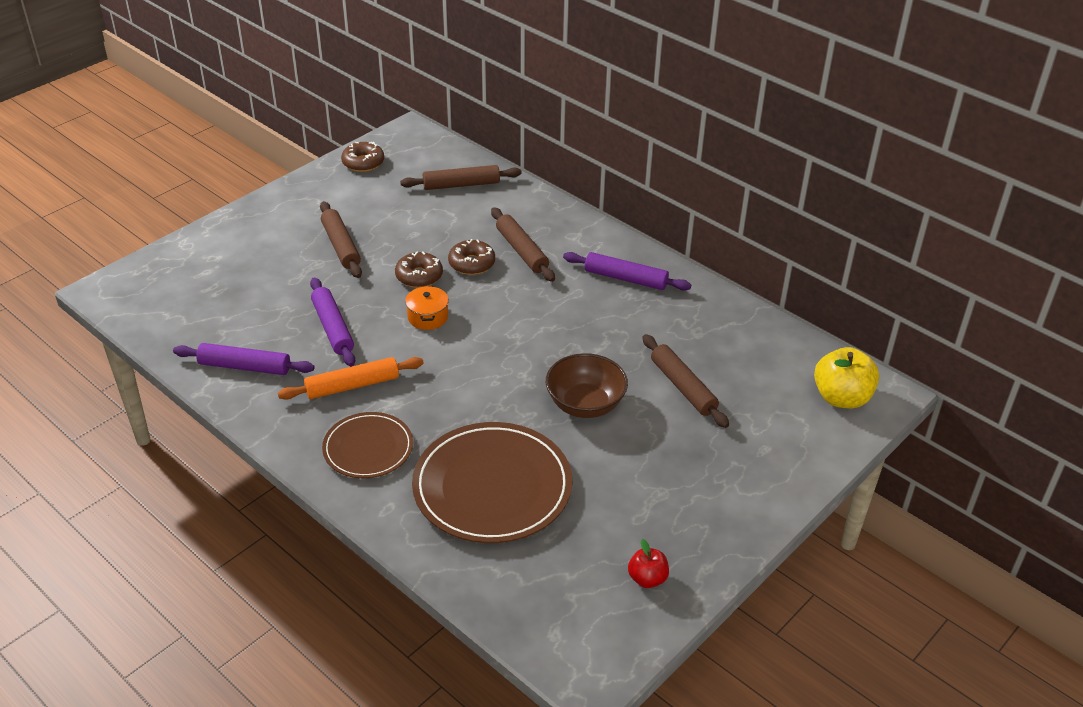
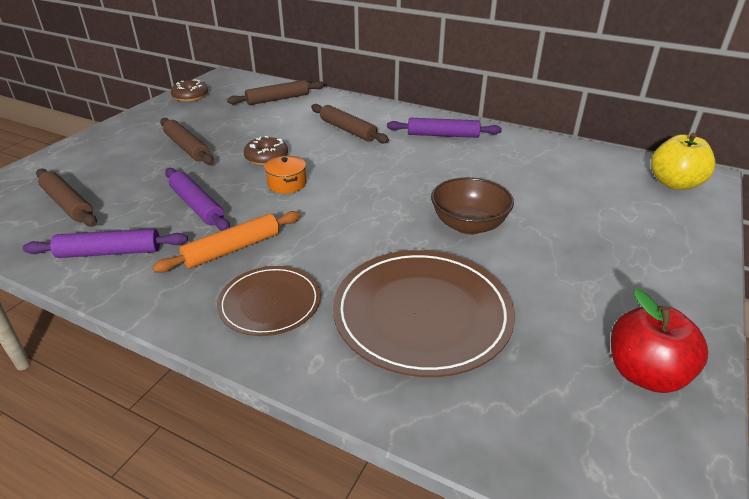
camera: 15 degrees left, 5 degrees down
(471, 263) = (309, 143): brown donut -> none
(647, 579) = (645, 374): red apple -> red apple, size x1.77
(683, 387) = (543, 198): brown rolling pin -> brown rolling pin (68, 204)

